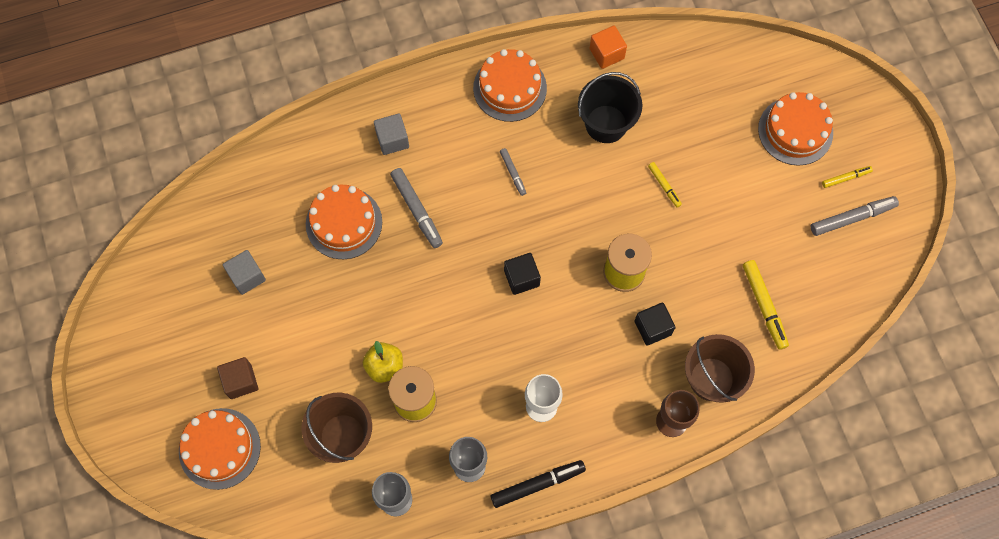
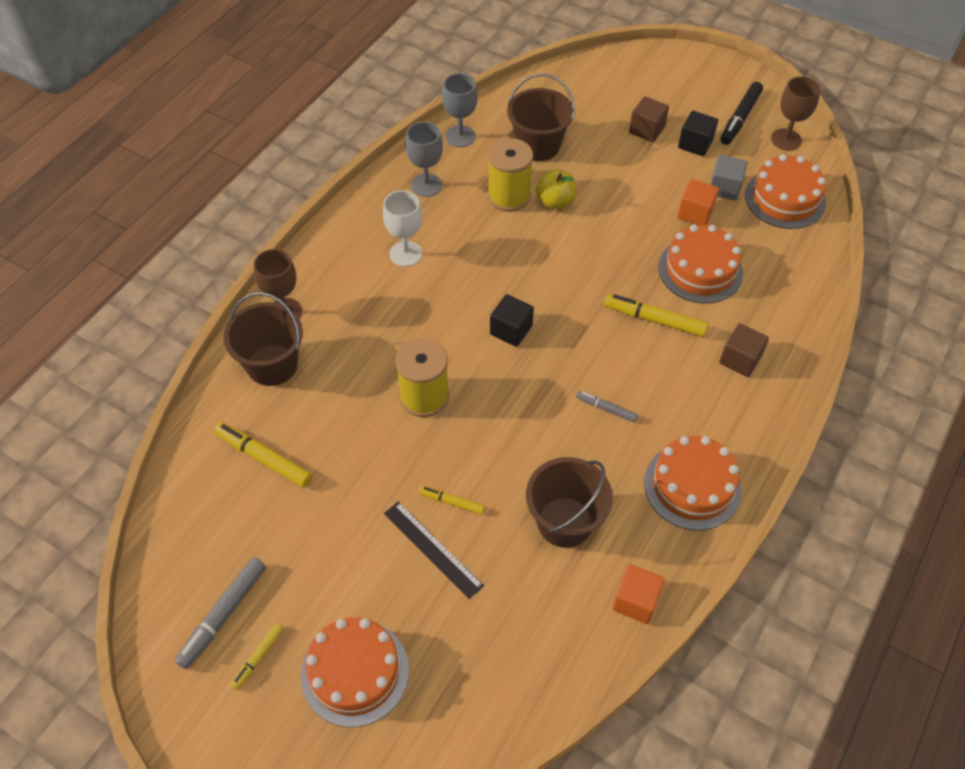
camera: 140 degrees right, 15 degrees down
(147, 283) = (786, 139): none -> brown goblet
(219, 448) = (613, 90): orange cake -> orange cake (785, 199)
(294, 272) = (695, 213): none -> orange cube
(392, 140) = (740, 359): grey cube -> brown cube
(417, 210) = (654, 320): grey marker -> yellow marker
(537, 484) = (362, 206): black marker -> black marker (740, 118)
(606, 124) = (564, 522): black bucket -> brown bucket
(652, 328) = (359, 369): black cube -> black cube (695, 144)
(698, 166) = (433, 549): none -> black ruler

